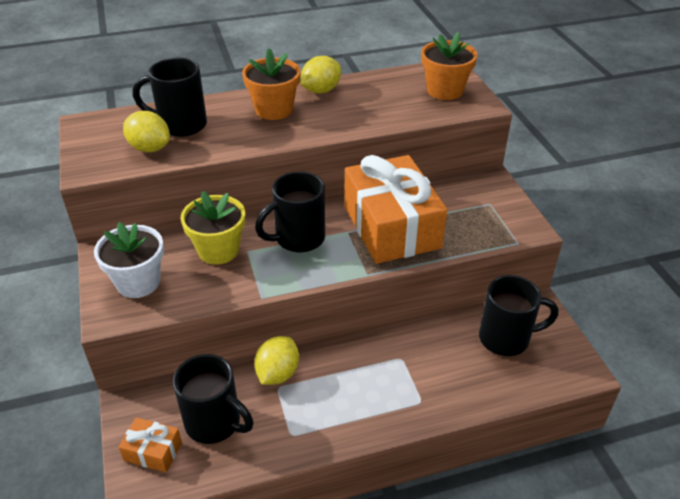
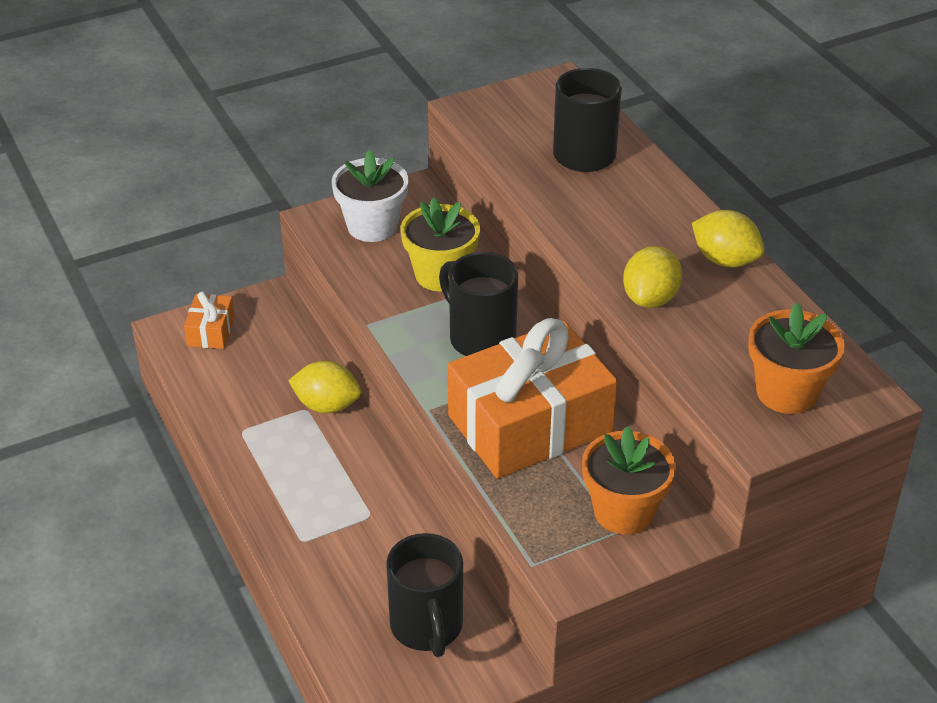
camera: 80 degrees right, 0 degrees up
(150, 148) = (524, 141): yellow lemon -> yellow lemon (650, 298)
(215, 423) = (251, 368): black mug -> none
(274, 110) = (653, 224): orange flower pot -> orange flower pot (624, 511)

